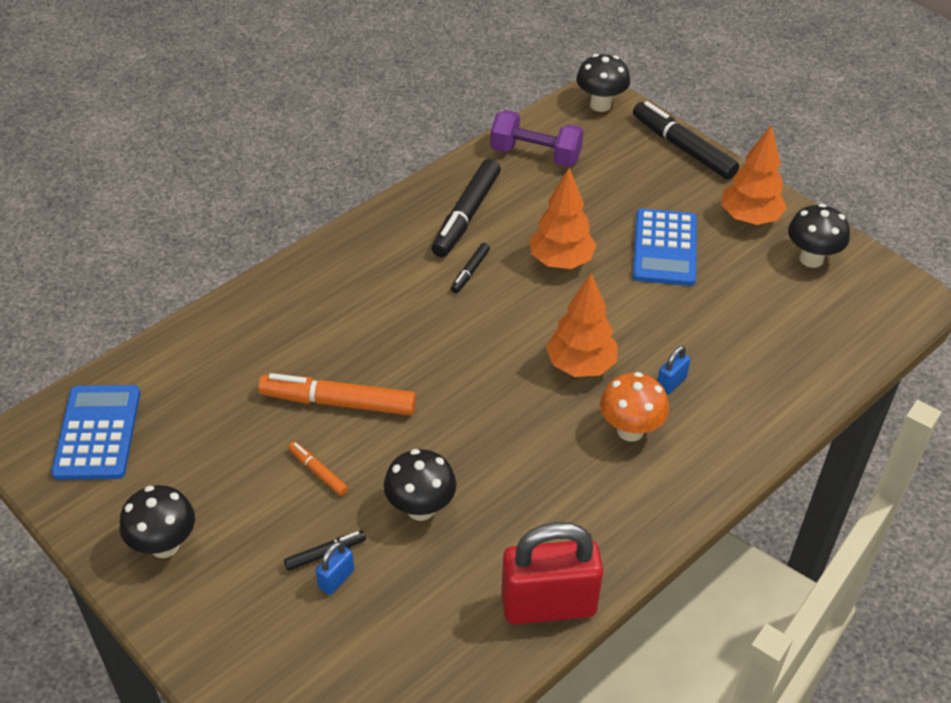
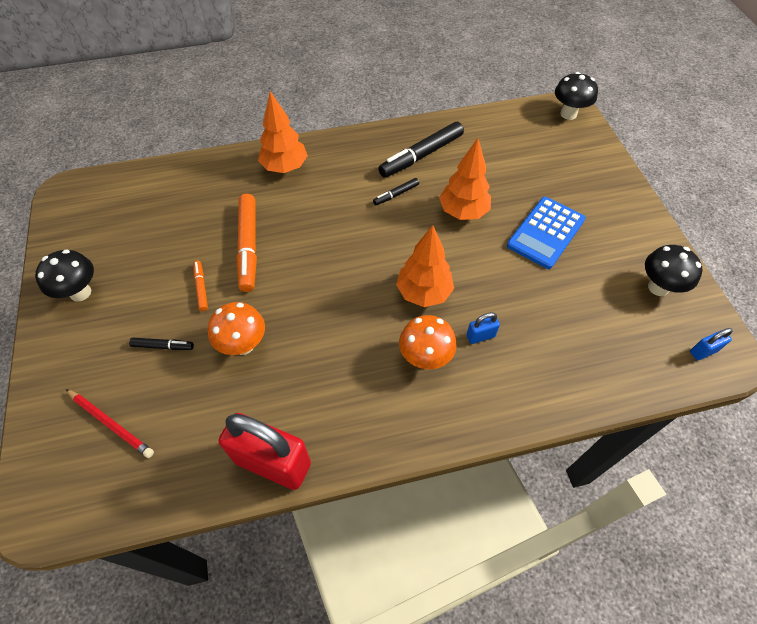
camera: 30 degrees right, 10 degrees up
(97, 433) = (102, 204): blue calculator -> none
(333, 659) = (111, 424): none -> red pencil
(336, 579) = (156, 367): blue padlock -> blue padlock (703, 351)
(338, 402) = (248, 246): orange marker -> orange marker turned 135 degrees counterclockwise
(421, 508) = (243, 345): black mushroom -> orange mushroom
(535, 154) = (498, 132): purple dumbbell -> none
(683, 148) = (610, 165): black marker -> none
(749, 218) = (627, 236): orange tree -> orange tree (285, 167)

